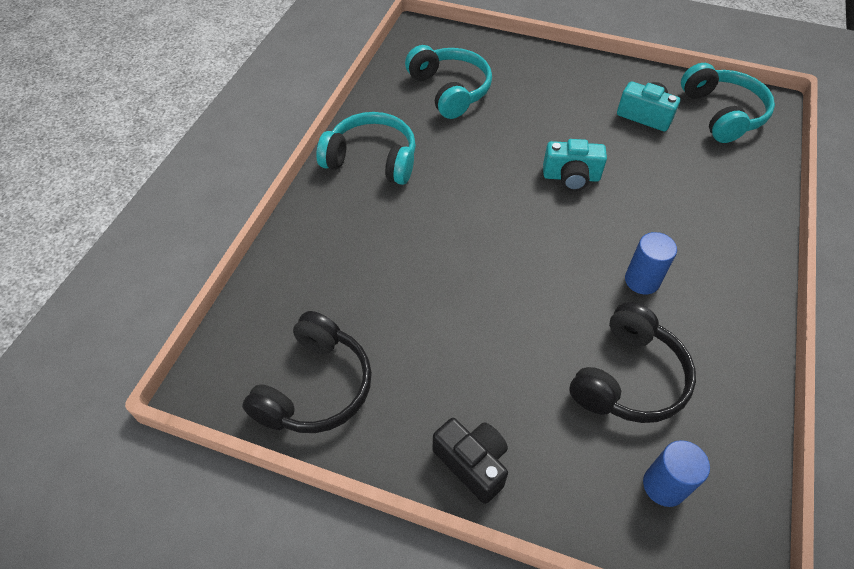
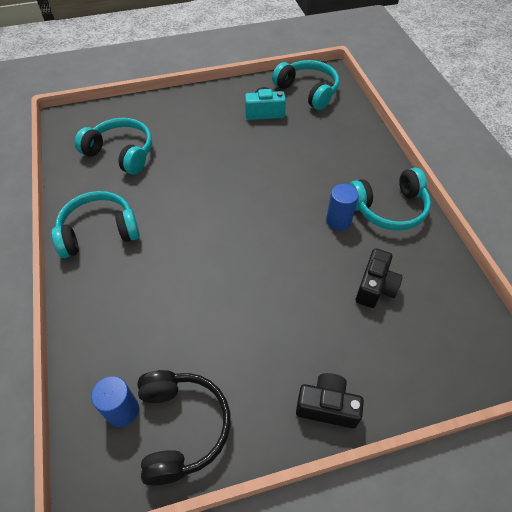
camera: 35 degrees left, 0 degrees up
(571, 177) = (248, 175): turquoise camera -> none
(628, 377) = (375, 287): black headphones -> black camera
(664, 485) = (441, 342): blue cylinder -> blue cylinder (122, 410)
(720, 300) = (389, 208): none -> turquoise headphones

